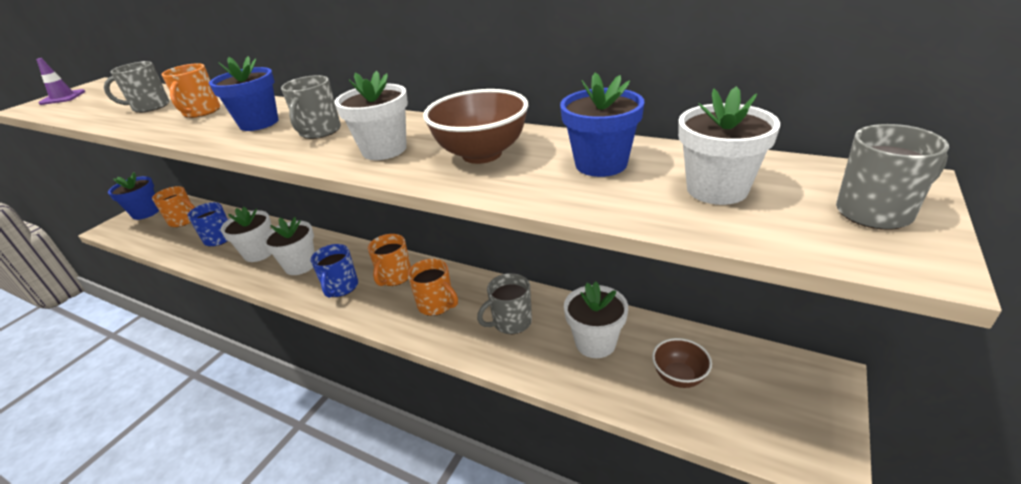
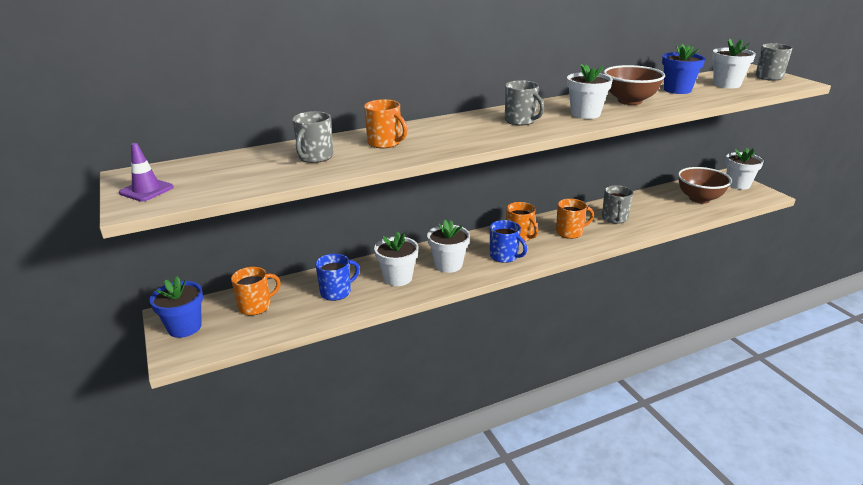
camera: 55 degrees left, 5 degrees down
(259, 123) = (462, 131): blue flower pot -> none
(595, 343) = (656, 206): white flower pot -> white flower pot (738, 184)
(679, 377) = (699, 199): brown bowl -> brown bowl, size x1.68

